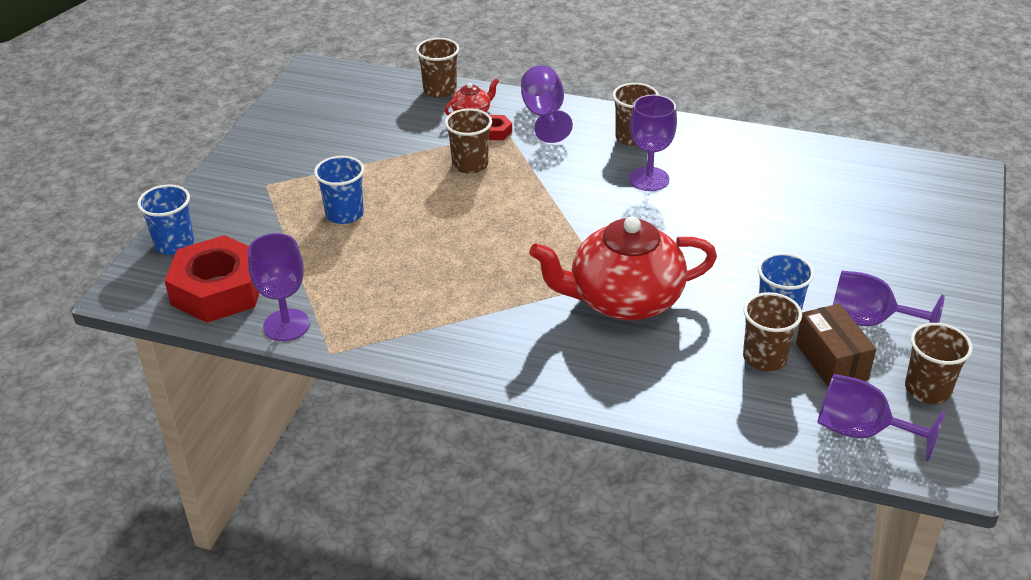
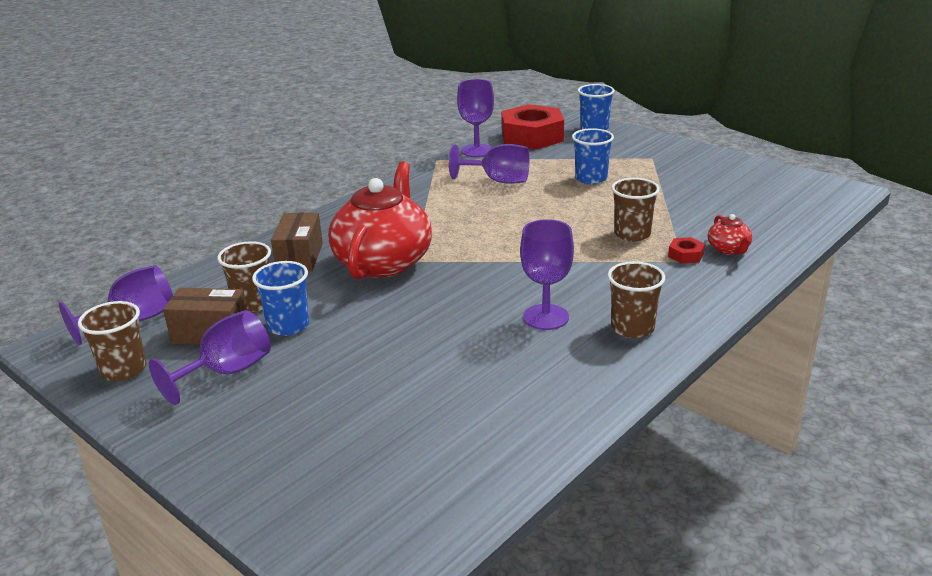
camera: 115 degrees right, 10 degrees down
(440, 90) = (784, 241): brown cup -> none
(544, 115) = (706, 286): purple goblet -> purple goblet (498, 181)
(657, 366) = (300, 257): none -> brown box

